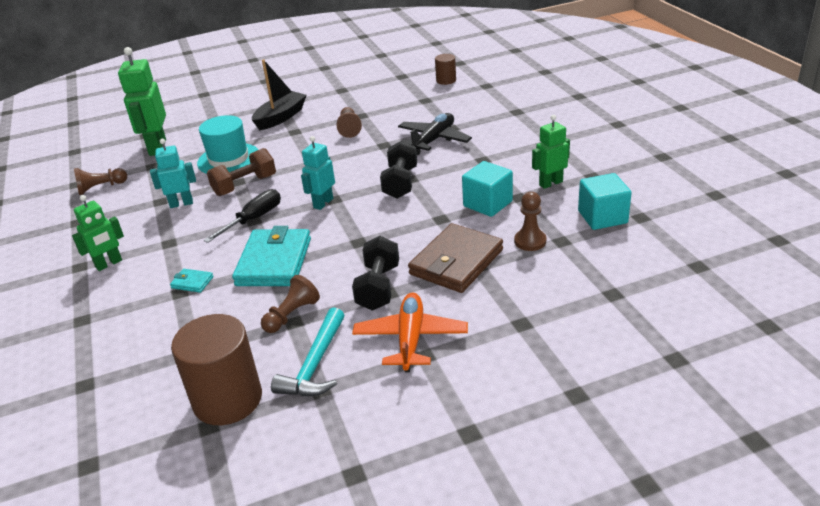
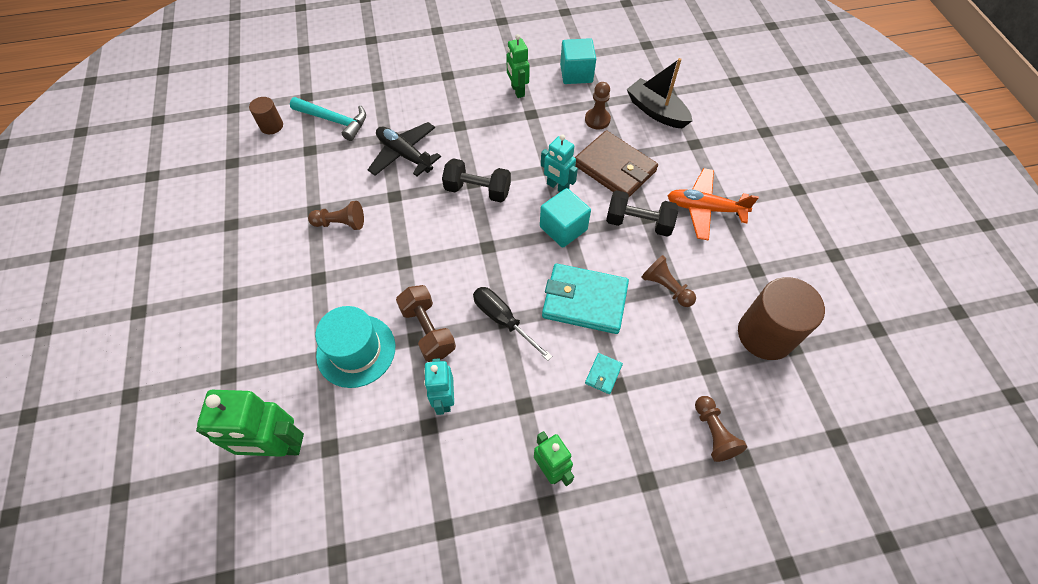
camera: 85 degrees left, 25 degrees up
(100, 188) = (364, 512): brown pawn -> brown pawn (713, 433)
(280, 117) = (271, 292): black boat -> black boat (656, 111)
(315, 365) = (729, 272): turquoise hammer -> turquoise hammer (334, 120)
(323, 203) = (492, 256): turquoise robot -> turquoise robot (557, 187)
(487, 204) = (535, 135): turquoise cube -> turquoise cube (563, 228)

